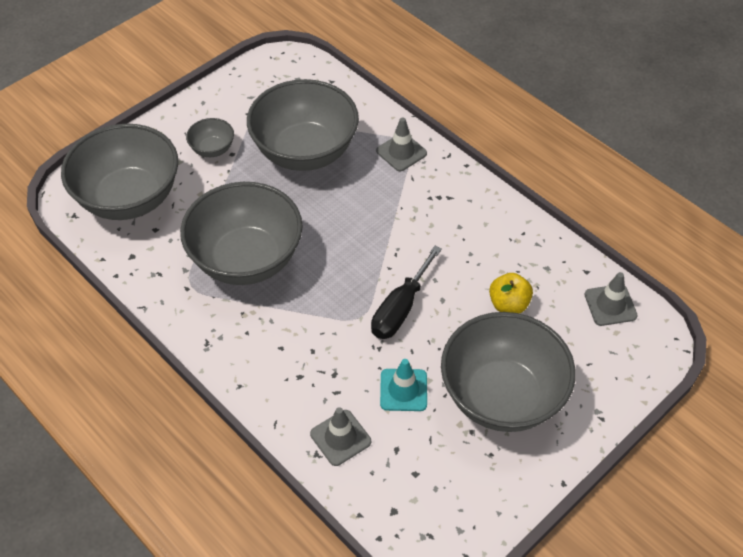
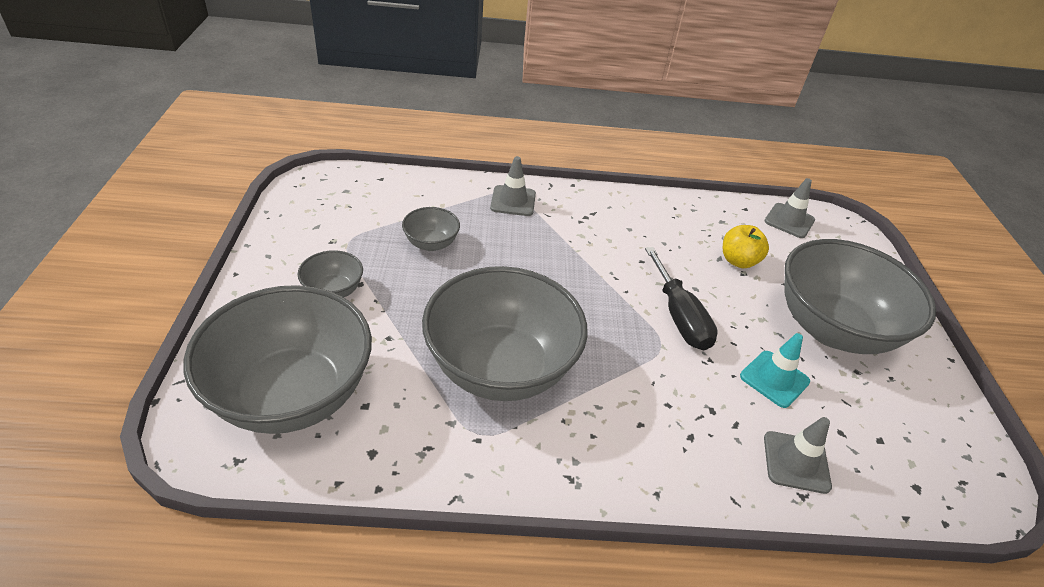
camera: 50 degrees left, 10 degrees down
(305, 152) = (431, 243): grey bowl -> grey bowl, size x0.44

